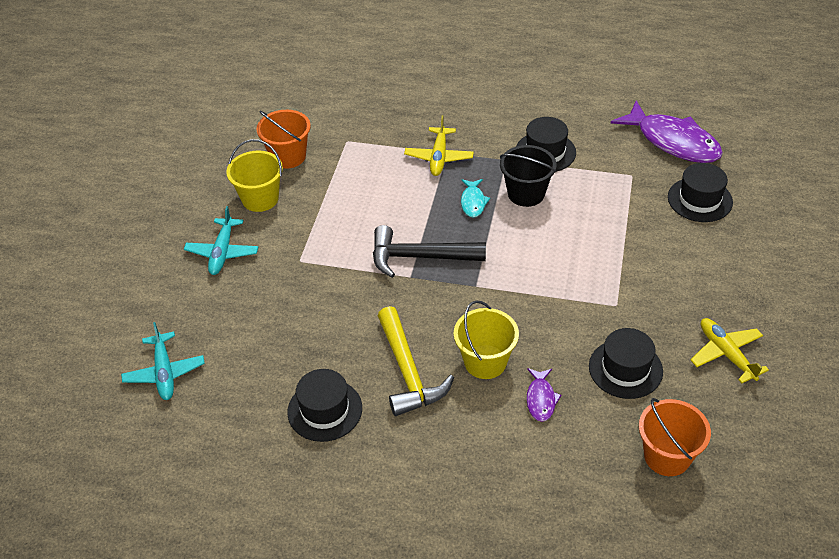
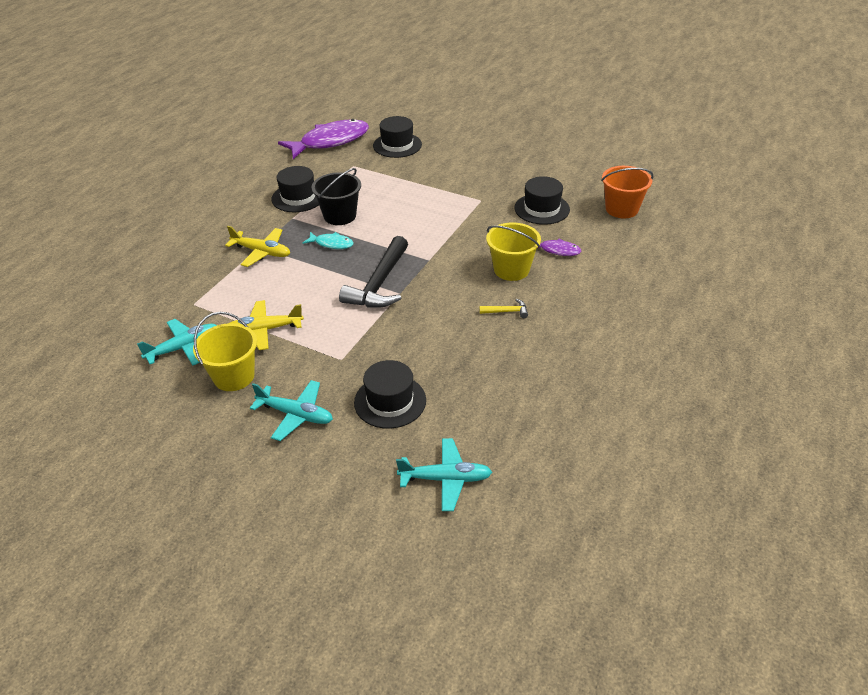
camera: 75 degrees left, 5 degrees down
(288, 156) = (184, 347): orange bucket -> turquoise plane
(325, 410) = (532, 367): black hat -> black hat (390, 401)
(408, 372) = (507, 311): yellow hammer -> yellow hammer, size x0.43
(726, 354) = (543, 168): yellow plane -> yellow plane (264, 330)

